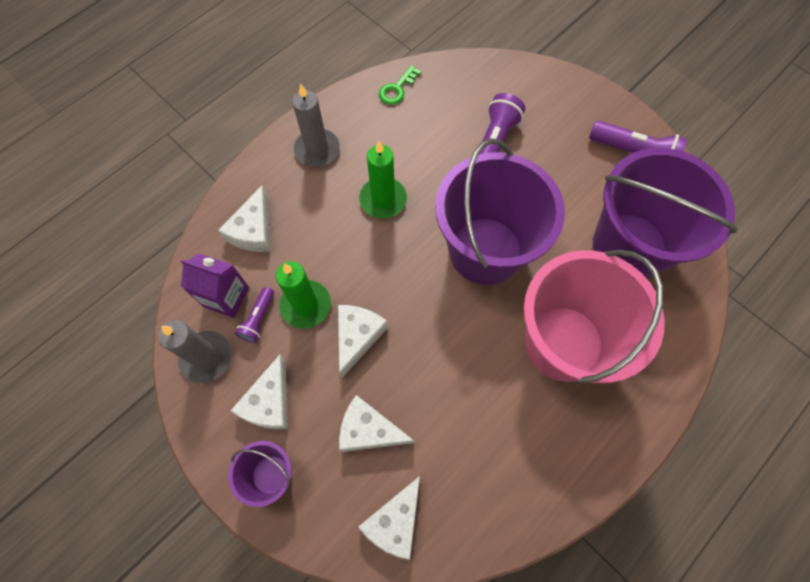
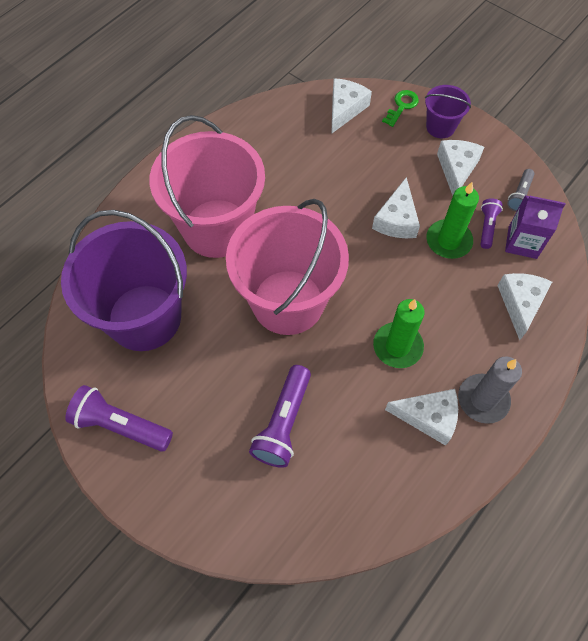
camera: 175 degrees right, 5 degrees down
(206, 357) = (519, 195): grey candle -> grey flashlight
(369, 430) = (373, 157): white cheese -> white cheese (428, 417)
(397, 89) = (407, 494): green key -> green key (402, 106)
(485, 251) = (288, 302): purple bucket -> pink bucket

